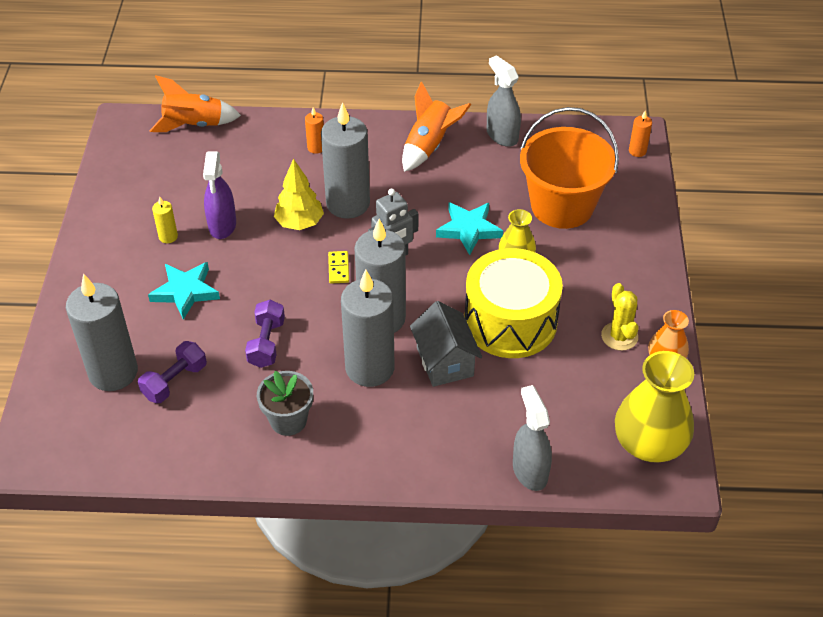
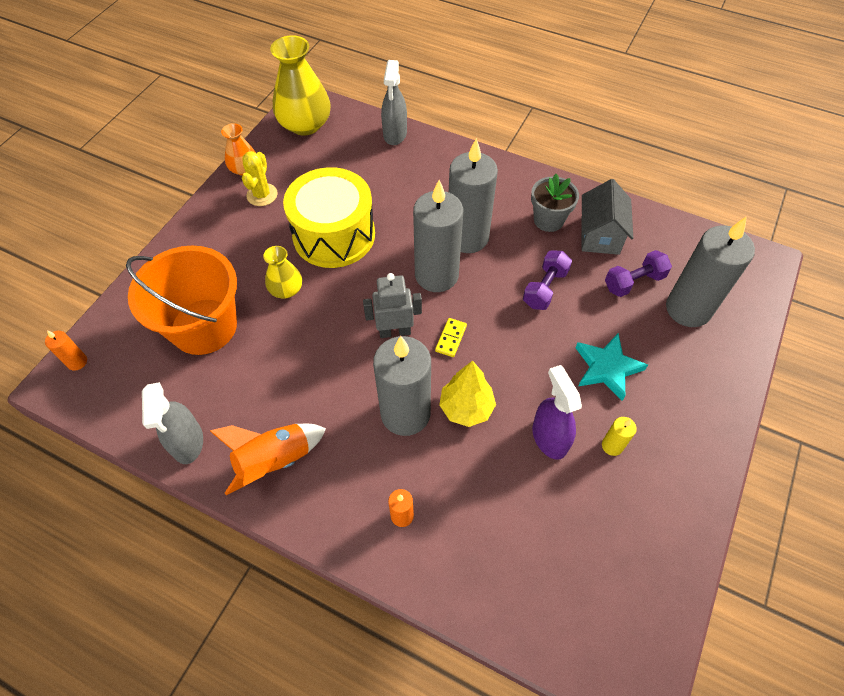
camera: 155 degrees left, 10 degrees up
(194, 125) = (542, 632): orange rocket -> none
(222, 225) = (549, 438): purple spray bottle -> purple spray bottle turned 45 degrees counterclockwise
(444, 362) = (406, 222): grey house -> grey house (600, 235)
(469, 229) = (307, 334): turquoise star -> none

